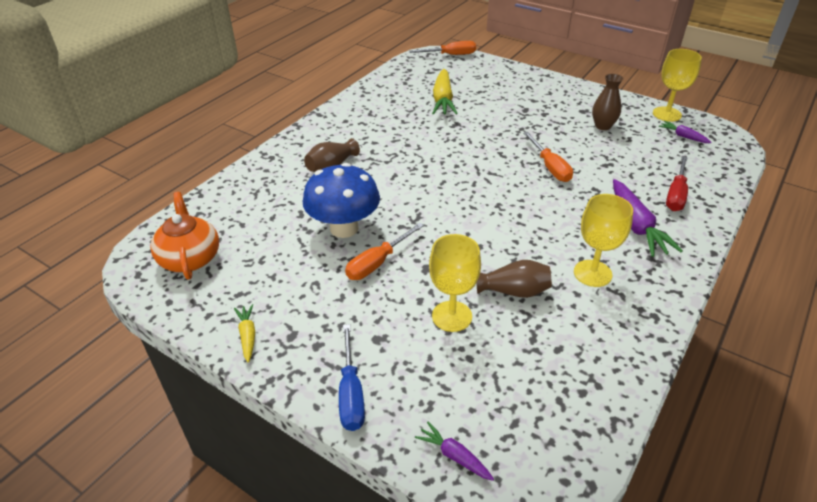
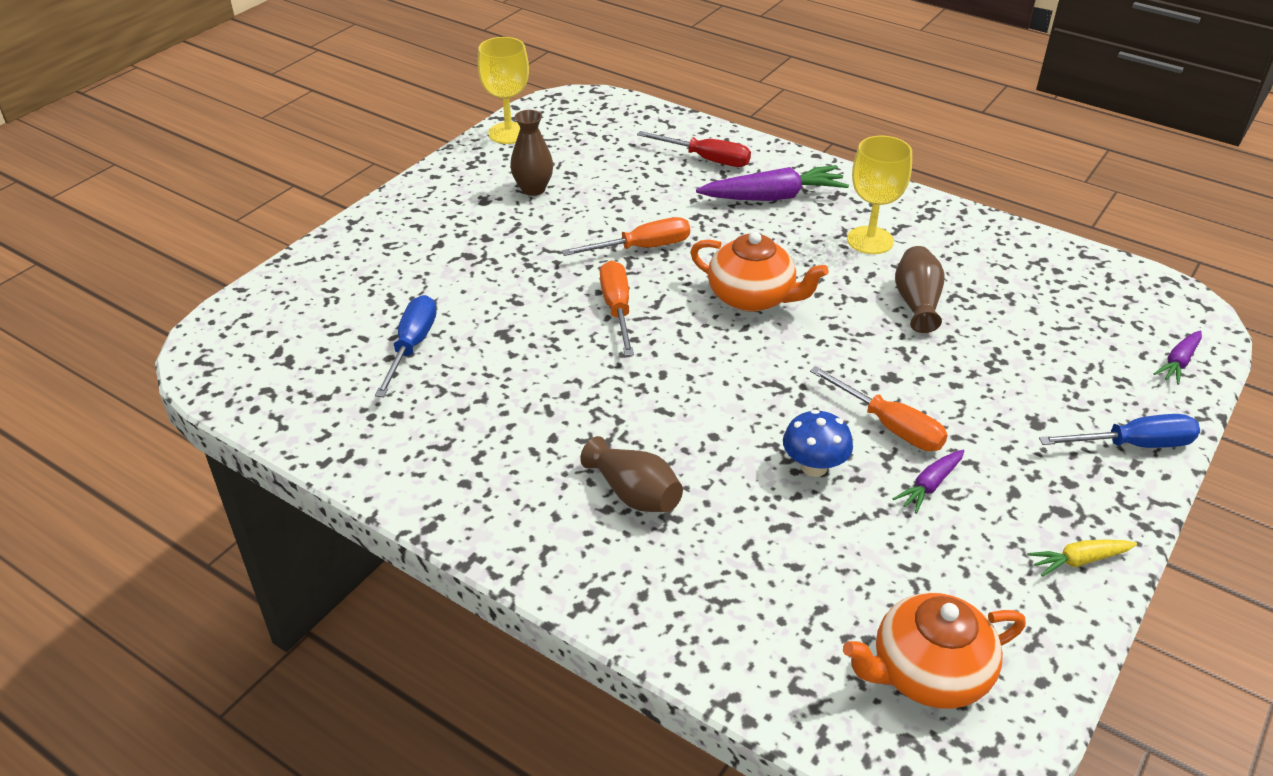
camera: 90 degrees left, 0 degrees up
(344, 228) = (814, 467): blue mushroom -> blue mushroom, size x0.55
(443, 100) = (411, 346): yellow carrot -> blue screwdriver
(450, 55) = (222, 330): orange screwdriver -> orange screwdriver (617, 309)
(452, 316) = (976, 356): yellow goblet -> none
(505, 211) = (752, 297): none -> orange teapot
(683, 136) = (570, 131): purple carrot -> purple carrot (929, 486)

